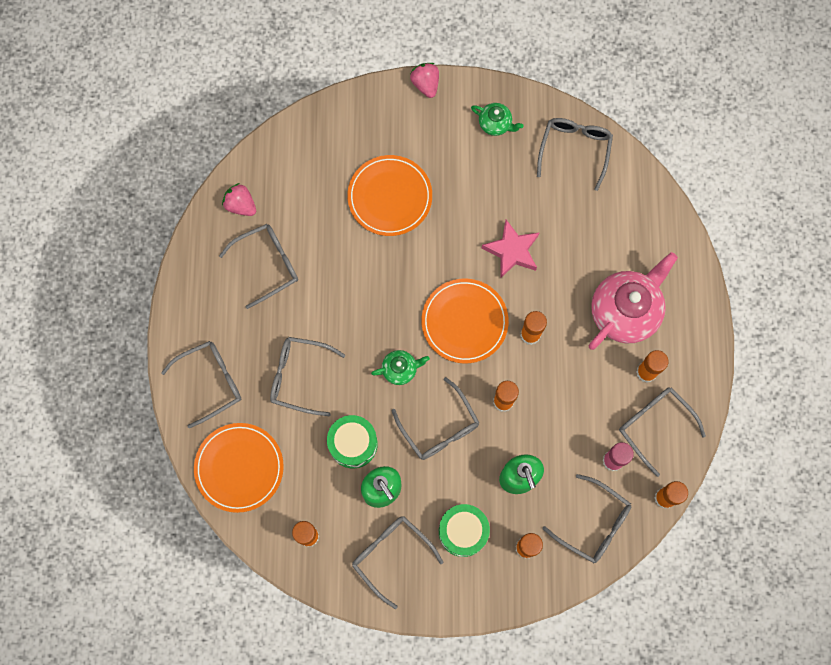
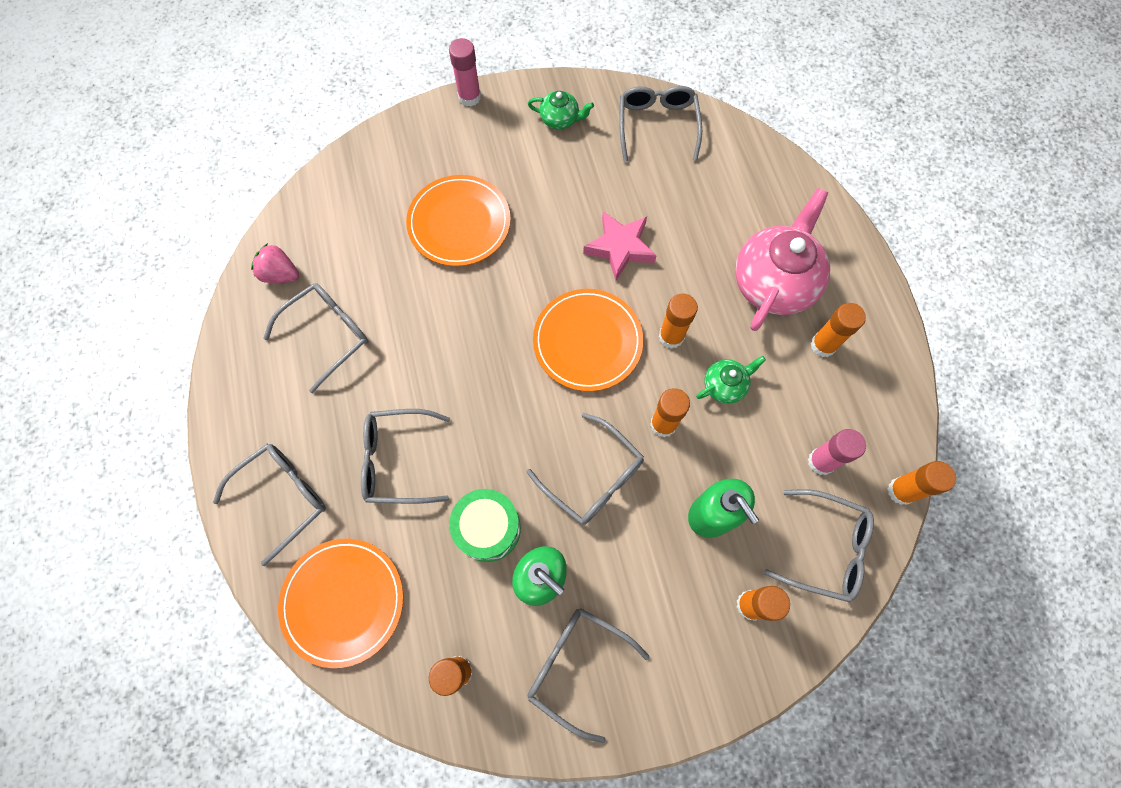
camera: 15 degrees left, 5 degrees down
(400, 369) = (524, 418): green teapot -> green teapot (725, 385)
(425, 84) = (469, 97): pink strawberry -> pink glue stick
(463, 531) = (662, 606): green drum -> none
(655, 426) = (857, 406): grey glasses -> none

